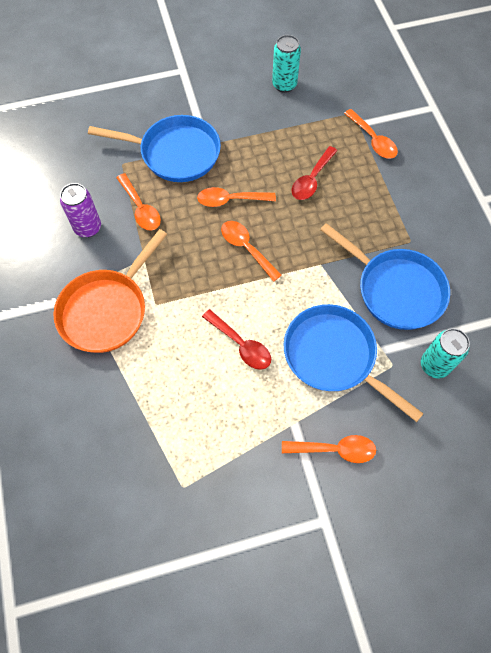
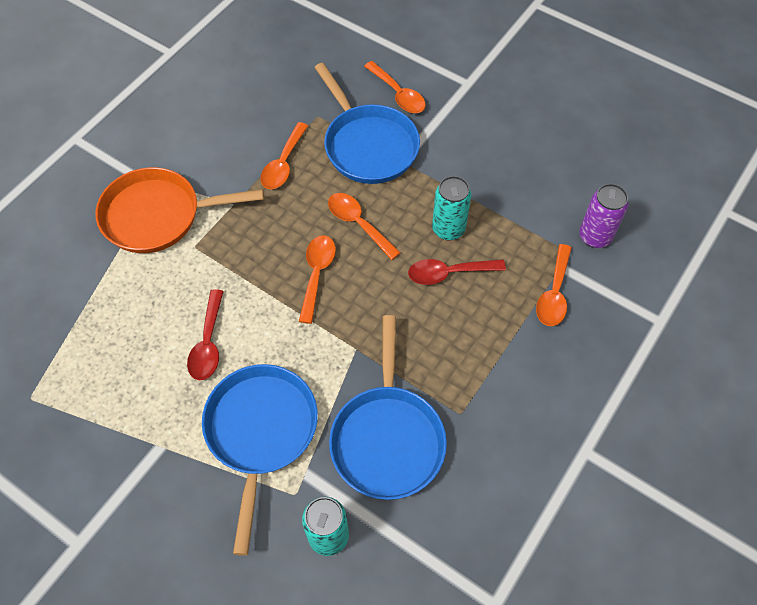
camera: 50 degrees right, 5 degrees down
(88, 228) = (228, 142): purple can -> purple can (595, 236)
(284, 85) = (540, 171): turquoise can -> turquoise can (448, 229)
(335, 449) = (159, 502): orange spoon -> orange spoon (398, 94)

